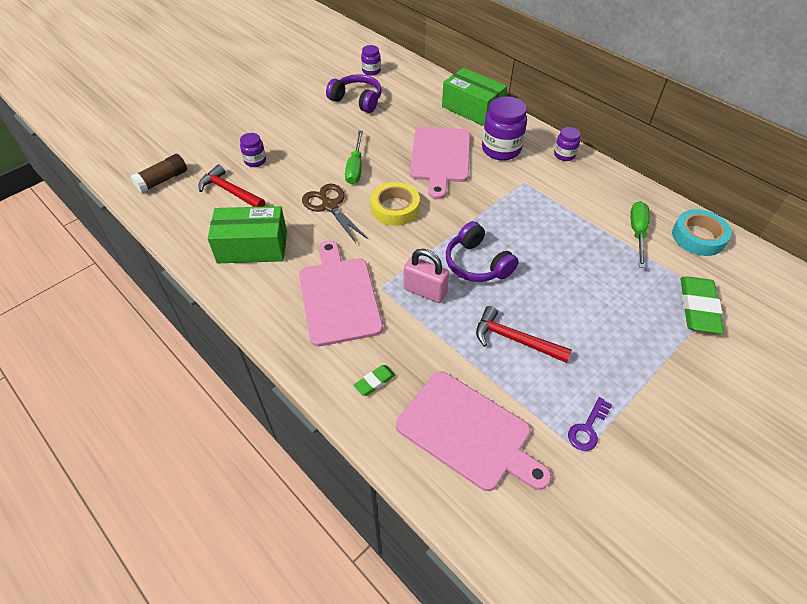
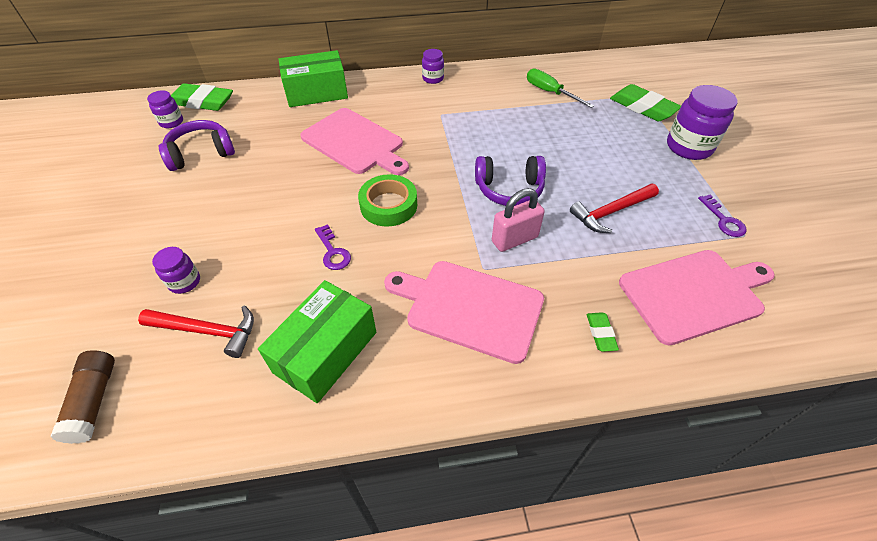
camera: 55 degrees left, 0 degrees up
(230, 191) = (207, 331): red hammer -> red hammer turned 150 degrees counterclockwise
(329, 206) = (333, 252): brown scissors -> purple key
(355, 168) = (299, 204): green screwdriver -> none
(395, 208) = (388, 205): yellow tape -> green tape
(403, 69) = (202, 102): none -> green eraser
(501, 149) = (387, 105): purple jar -> purple jar (688, 147)
(698, 237) = (577, 71): turquoise tape -> none

